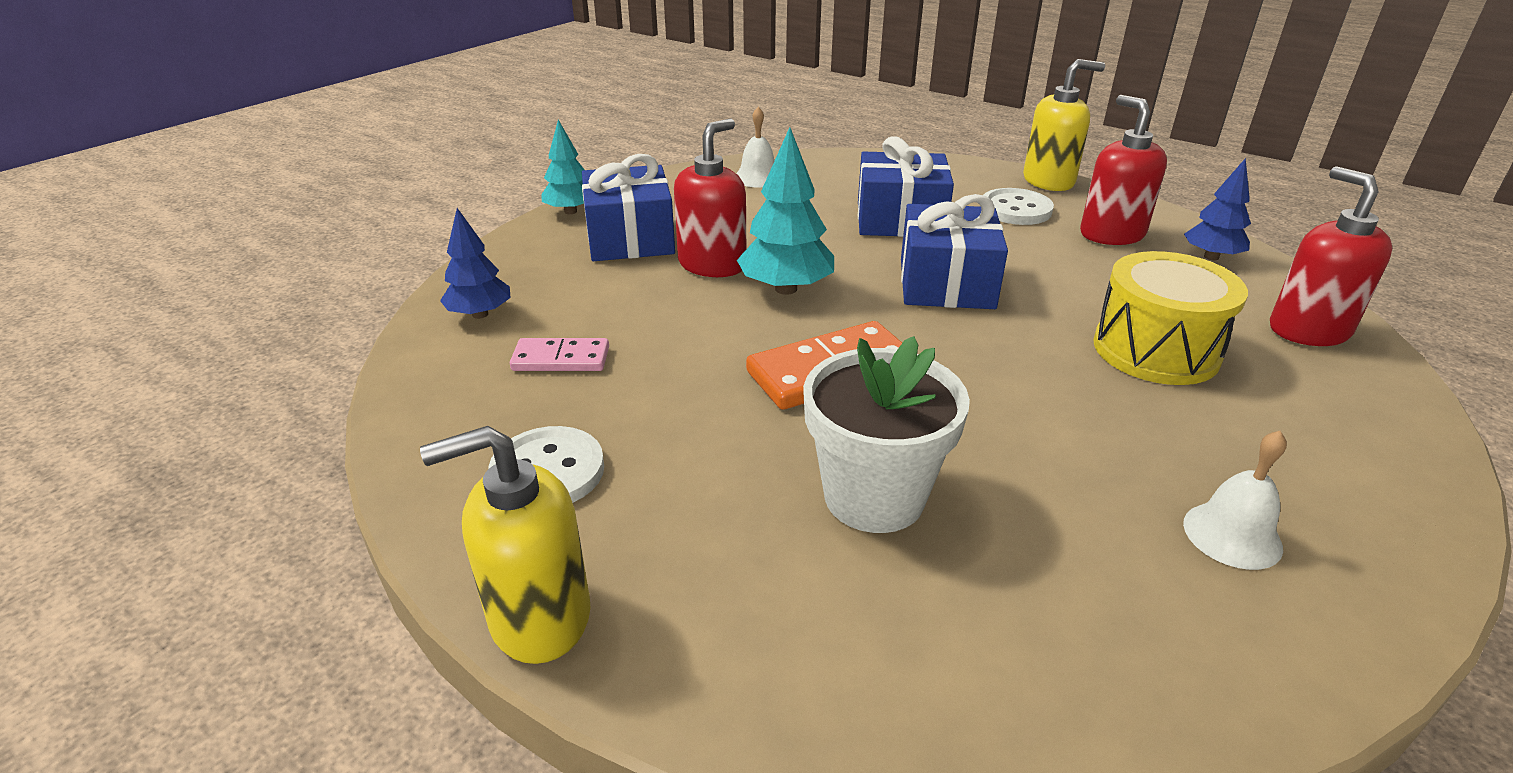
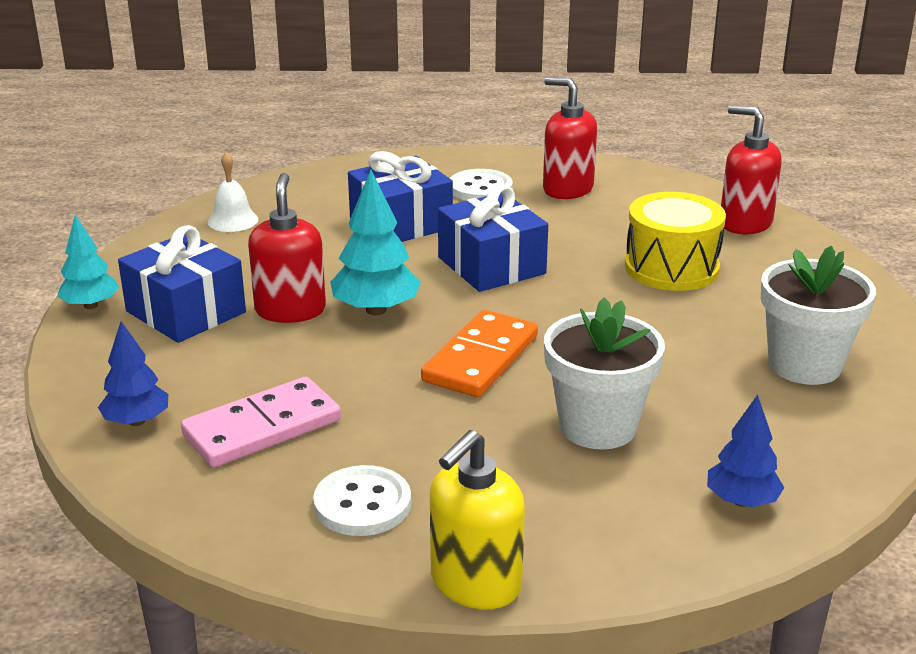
camera: 35 degrees left, 5 degrees down
(561, 359) = (262, 428): pink domino -> pink domino, size x1.66
(1049, 181) = (480, 156): yellow soap dispenser -> none
(1211, 257) = (647, 187): blue tree -> blue tree (741, 501)
(1232, 535) = (804, 365): white bell -> white flower pot

